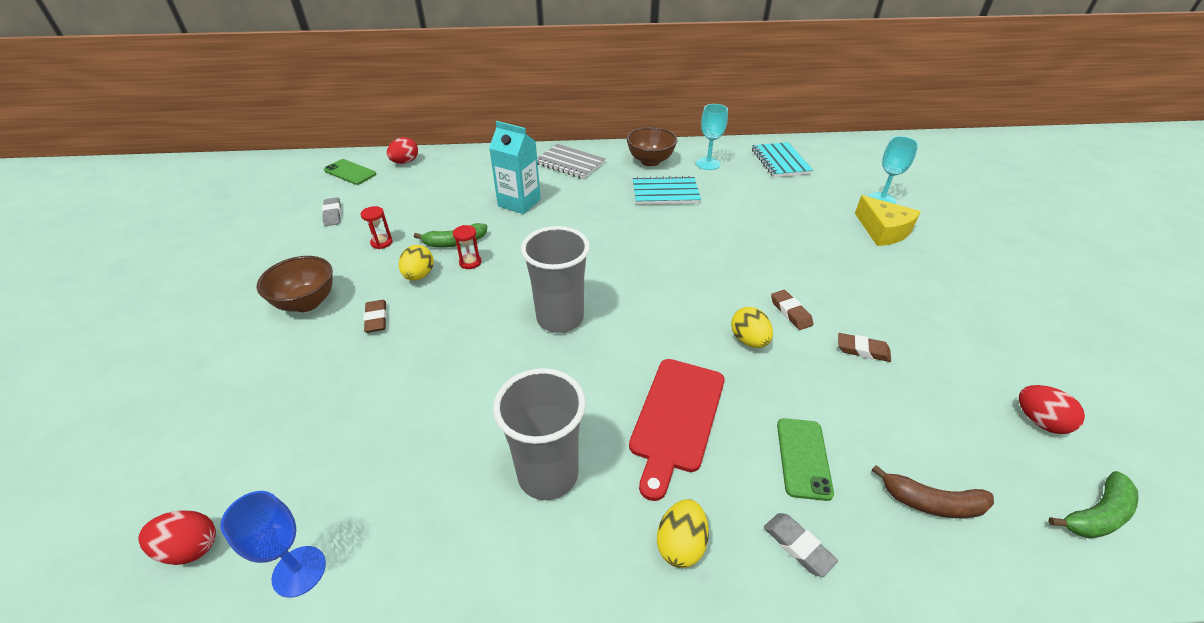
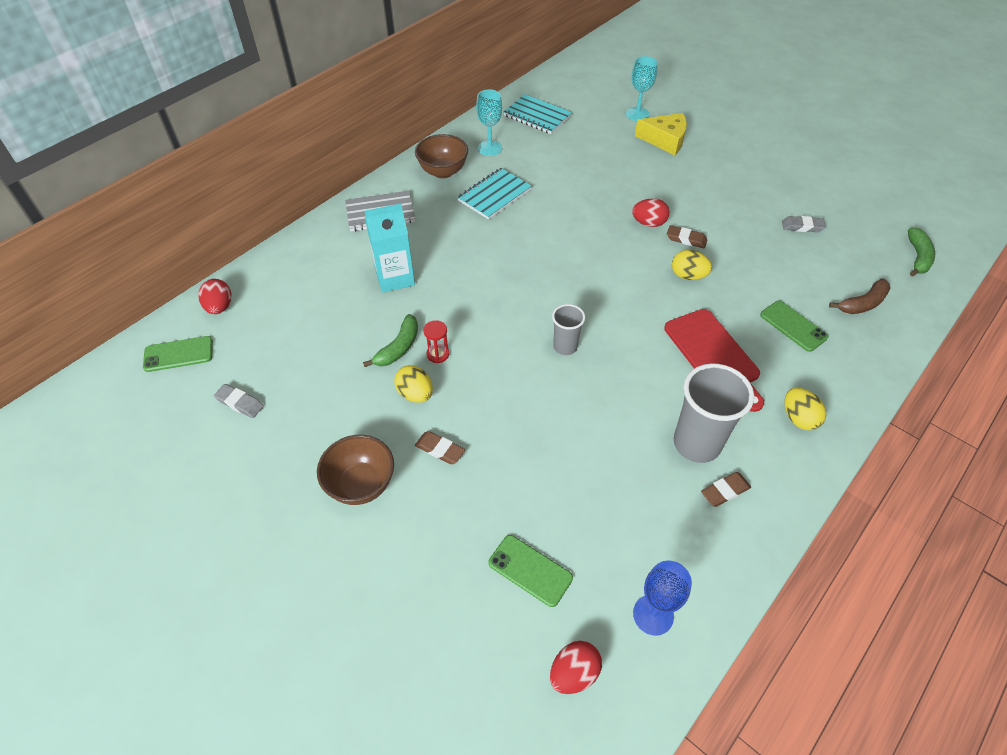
camera: 45 degrees left, 10 degrees up
(291, 445) = (530, 570): none -> green phone
(381, 242) = (335, 393): red hourglass -> none
(560, 318) = (565, 347): grey cup -> grey cup, size x0.56
(798, 546) = (841, 373): grey eraser -> grey eraser (802, 227)
(862, 350) = (747, 238): brown eraser -> brown eraser (725, 491)
(1039, 421) = (856, 223): red egg -> red egg (648, 223)

